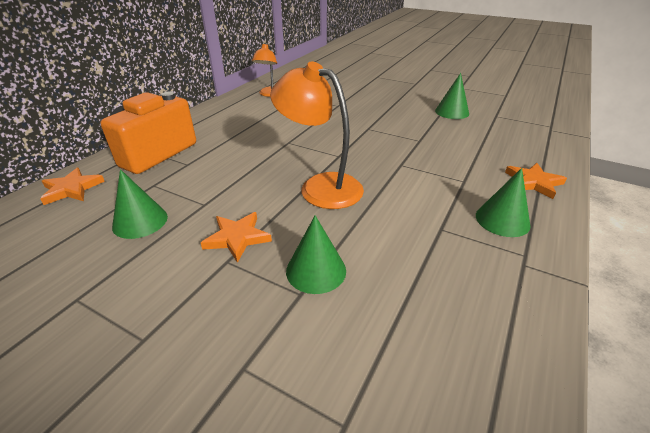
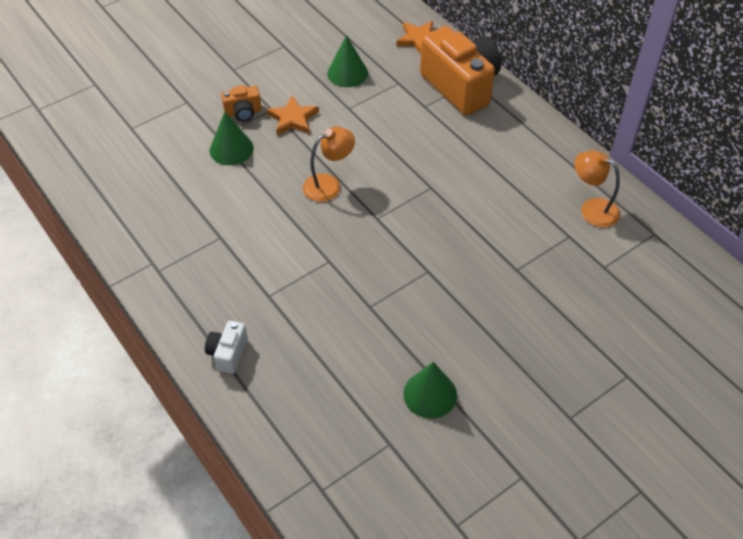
camera: 115 degrees right, 15 degrees up
(243, 286) = (243, 112): none -> orange camera
(320, 186) = (329, 184): orange lamp -> orange lamp, size x0.62
(502, 220) = (200, 285): green cone -> none
(533, 182) = (228, 353): orange star -> white camera

